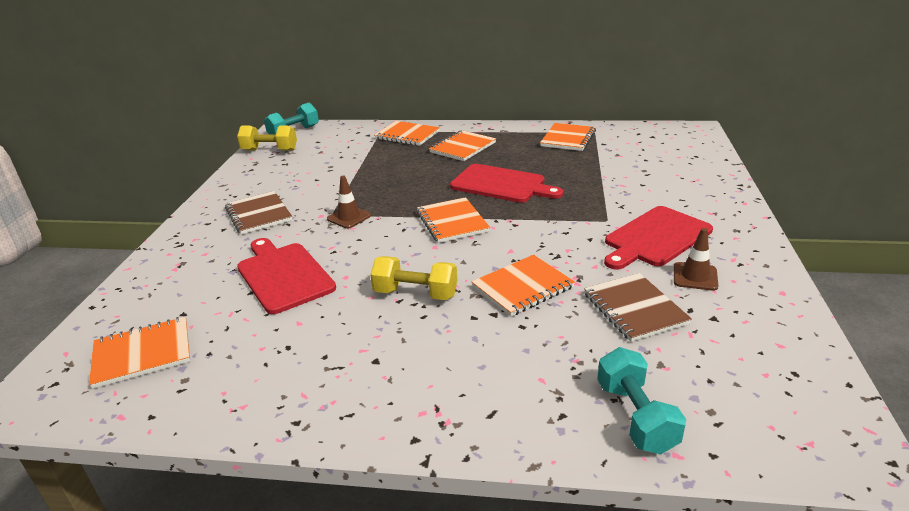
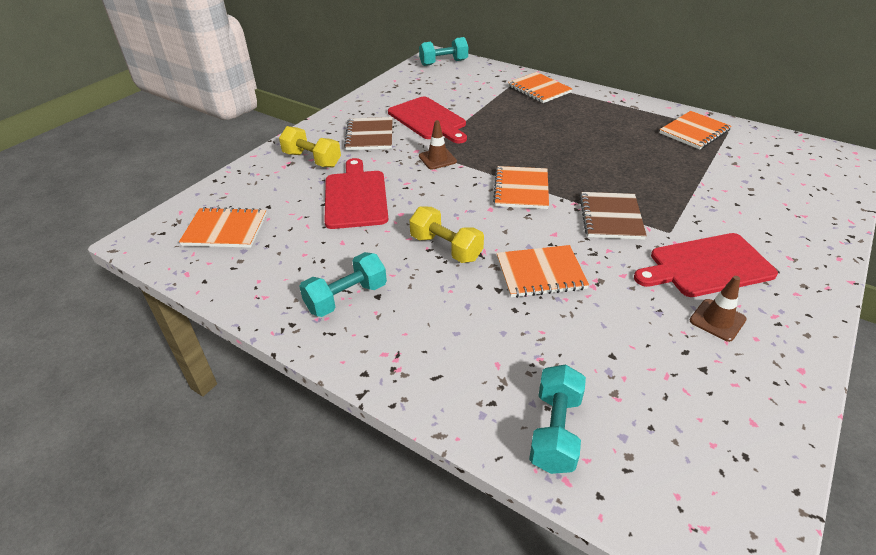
camera: 25 degrees right, 10 degrees up
(270, 150) = (413, 76): yellow dumbbell -> yellow dumbbell (312, 160)
(342, 374) = (346, 298): none -> turquoise dumbbell
(462, 147) = (581, 115): orange notebook -> none
(501, 184) = (592, 164): red cutting board -> red cutting board (428, 120)
(634, 309) = (630, 331): brown notebook -> brown notebook (610, 217)

